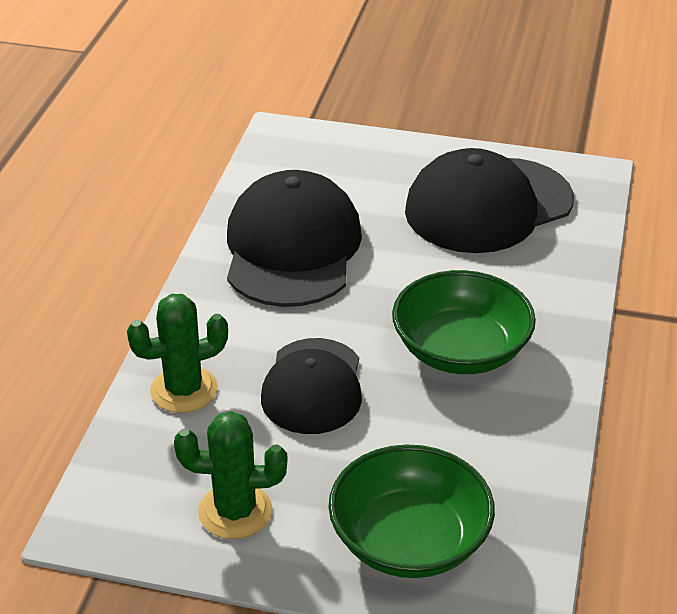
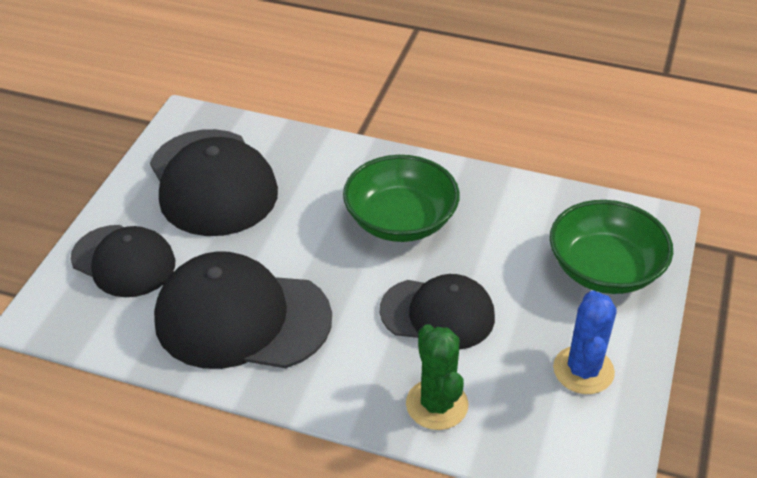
camera: 85 degrees left, 5 degrees up
(235, 511) = (583, 370): green cactus -> blue cactus
(359, 167) = (123, 261): none -> black cap

